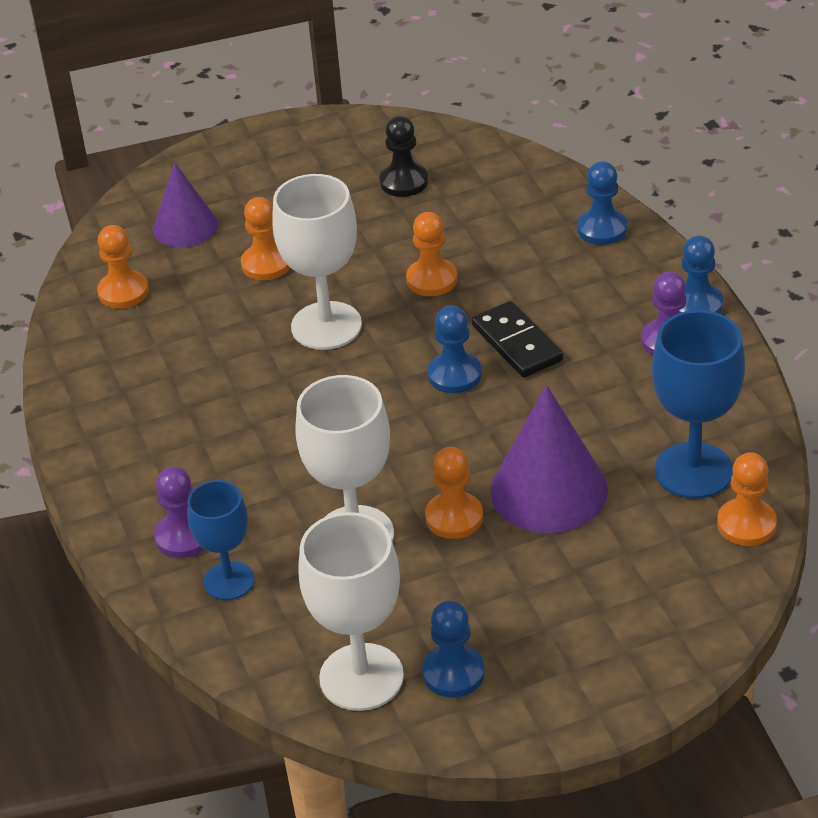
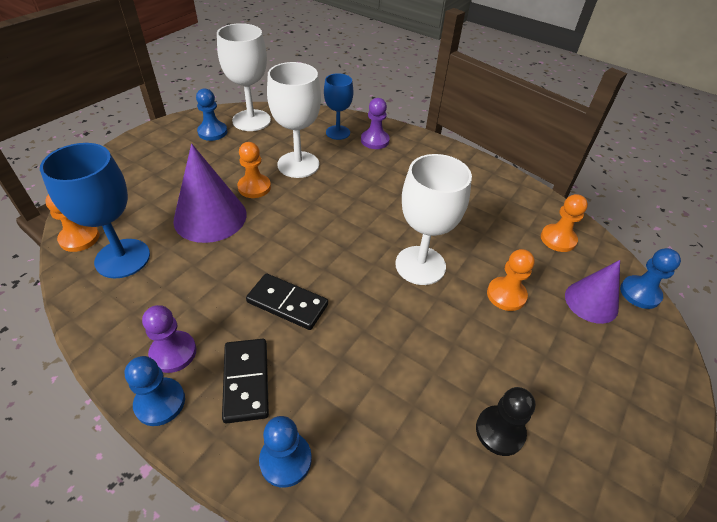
camera: 140 degrees right, 5 degrees up
(432, 279) = (386, 332): orange pawn -> none
(454, 375) = (312, 264): blue pawn -> blue pawn (640, 293)
(604, 291) = (246, 381): none -> black domino

